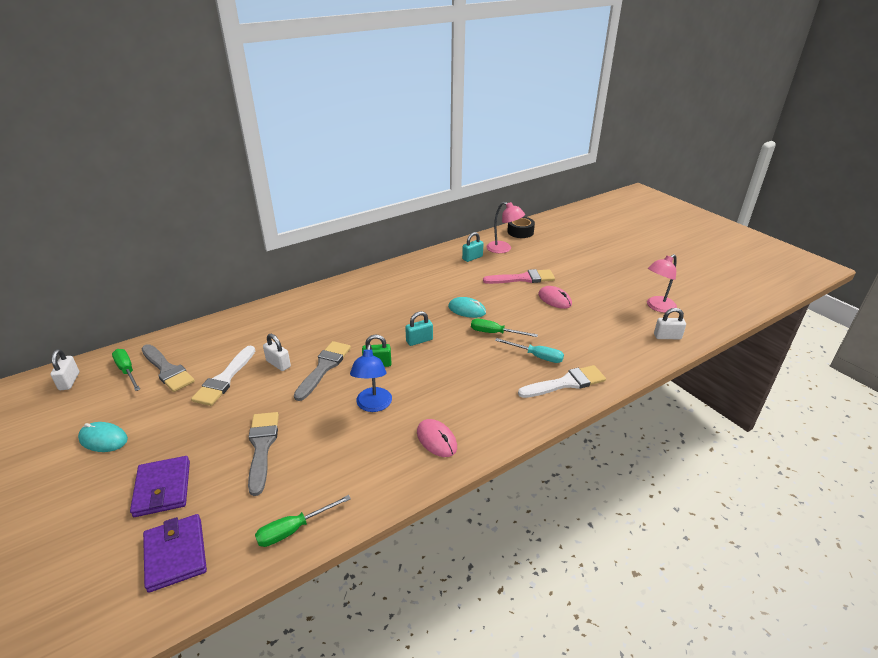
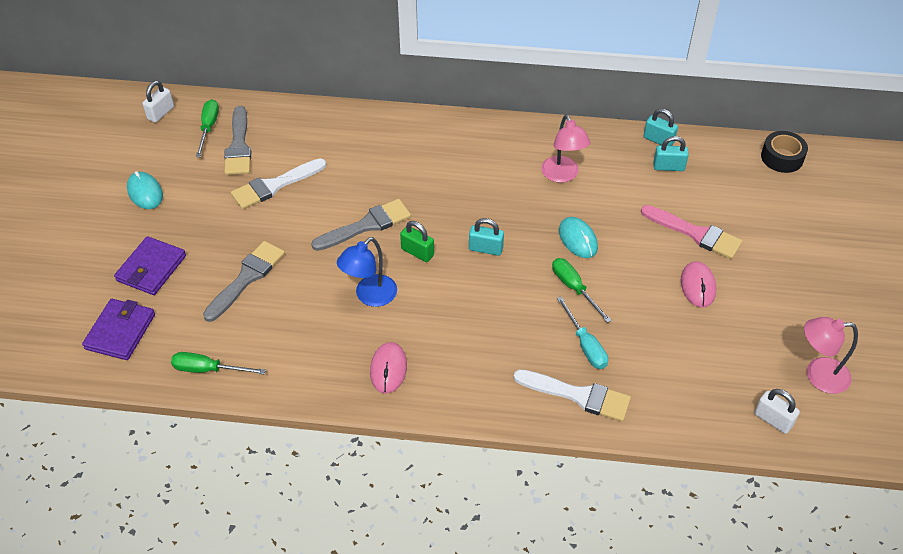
camera: 40 degrees right, 15 degrees up
(278, 364) = (332, 196): white padlock -> none
(452, 249) = (658, 140): none -> turquoise padlock
(503, 249) = (725, 174): pink lamp -> pink lamp (562, 175)

